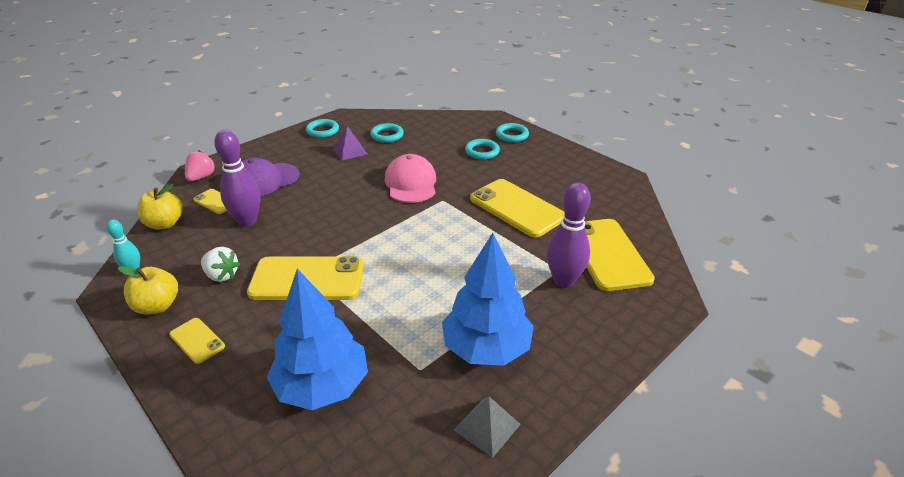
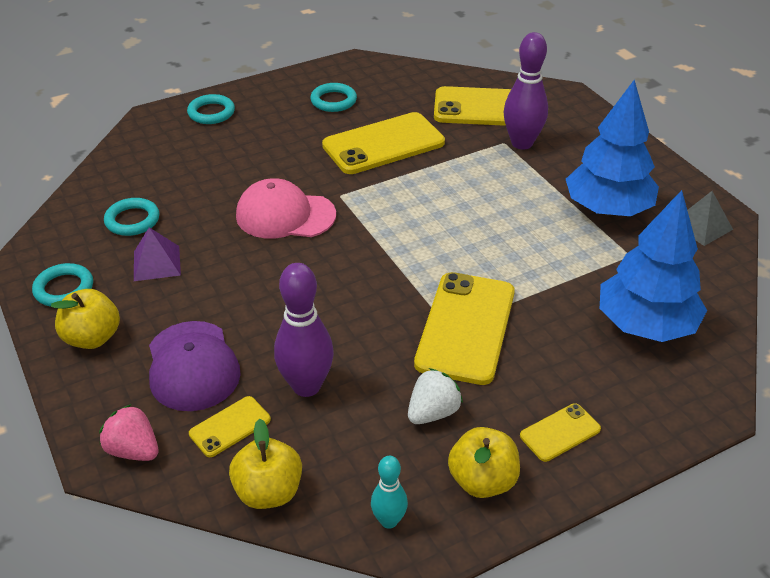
camera: 75 degrees left, 5 degrees up
(285, 147) = (92, 338): none -> yellow apple
(482, 152) = (239, 144): turquoise ring -> turquoise ring (333, 101)

